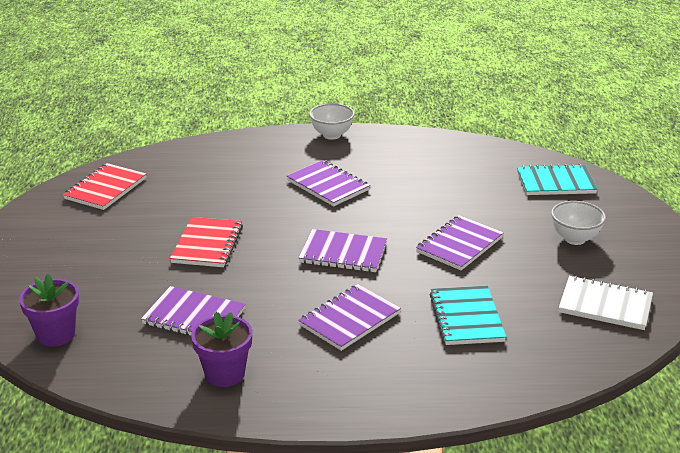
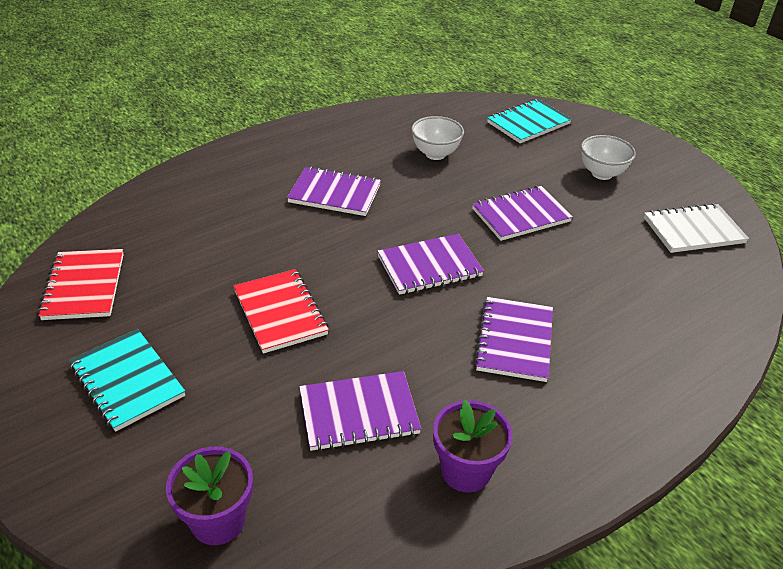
camera: 35 degrees left, 10 degrees up
(331, 135) = (280, 136): white bowl -> white bowl (435, 154)
(459, 245) = (521, 215): purple notebook -> purple notebook turned 60 degrees clockwise
(466, 318) = (608, 291): turquoise notebook -> turquoise notebook (127, 381)

